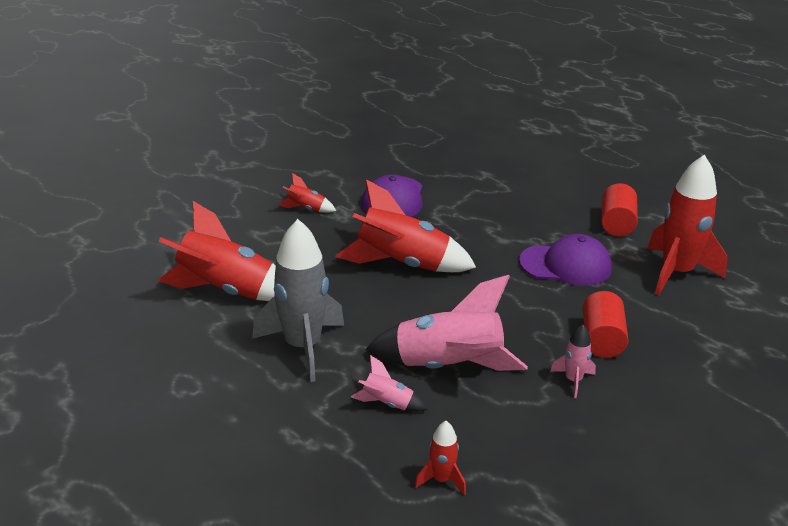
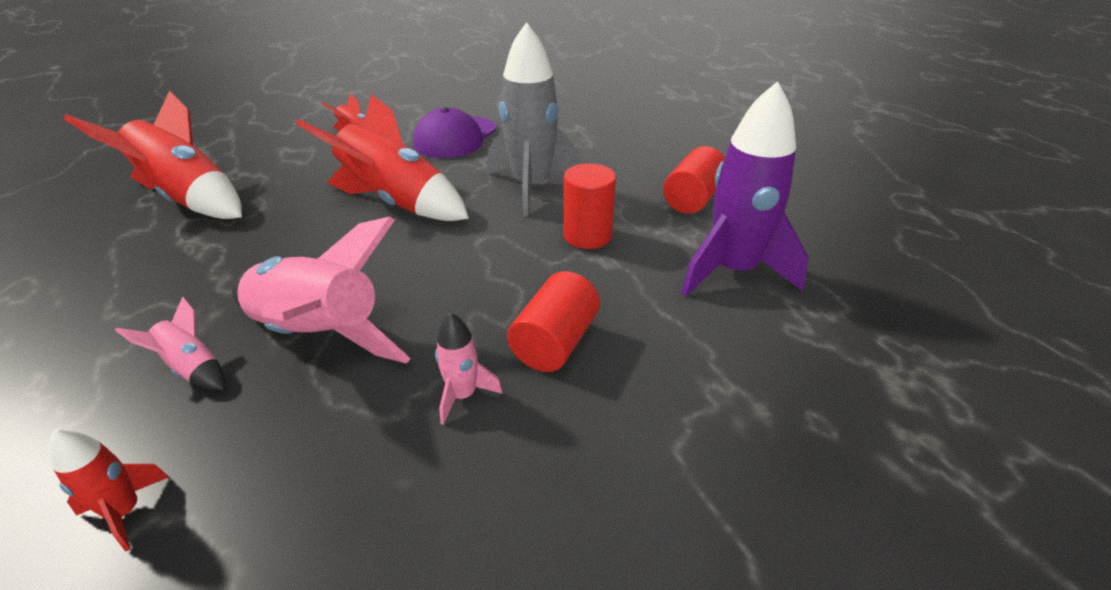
camera: 20 degrees right, 5 degrees up
(303, 346) = (186, 273): grey rocket -> grey rocket (531, 187)
(565, 265) = (587, 235): purple cap -> red cylinder
(676, 273) = (733, 271): red rocket -> purple rocket

